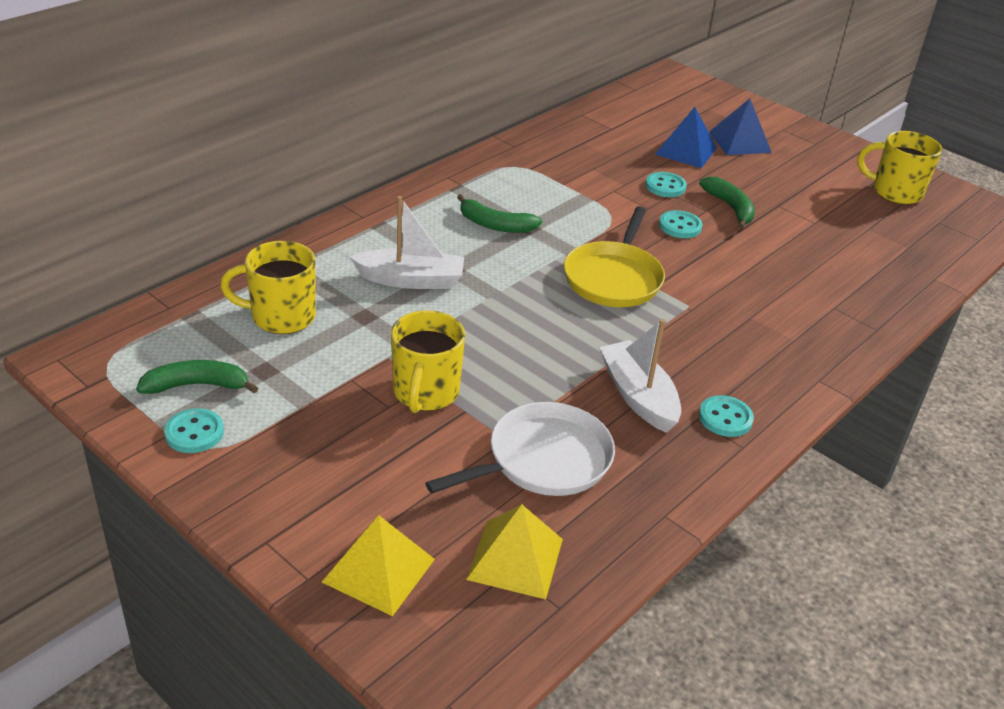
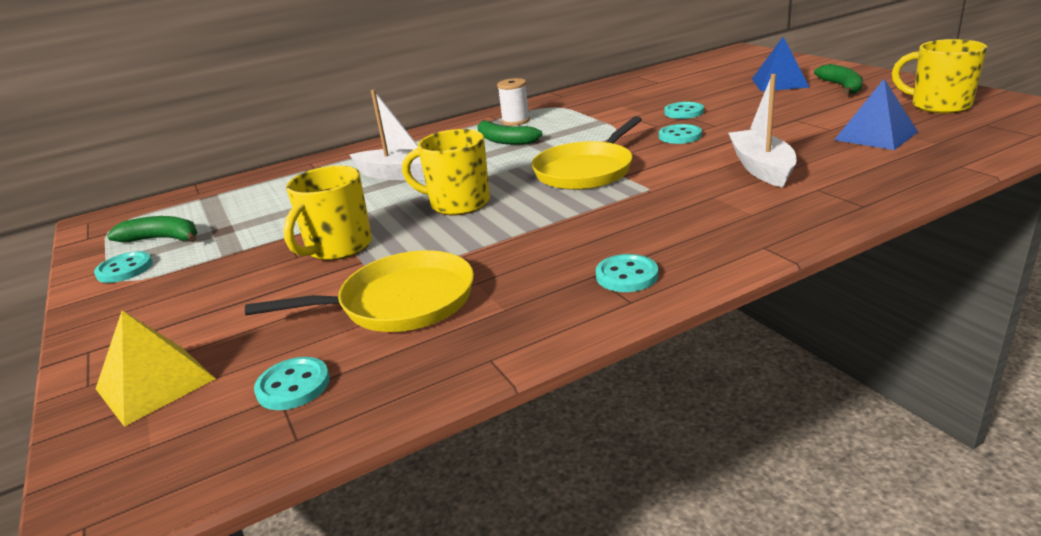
camera: 25 degrees right, 10 degrees down
(281, 317) = (273, 197): yellow mug -> yellow mug (458, 204)
(487, 190) = (515, 121): none -> white spool
(515, 558) = (293, 386): yellow pyramid -> turquoise button
(543, 460) = (400, 302): white pan -> yellow pan
(638, 396) = (542, 255): white boat -> white boat (761, 168)
(686, 151) = (720, 91): blue pyramid -> blue pyramid (876, 136)
(730, 207) = (741, 123): green banana -> green banana (841, 87)

